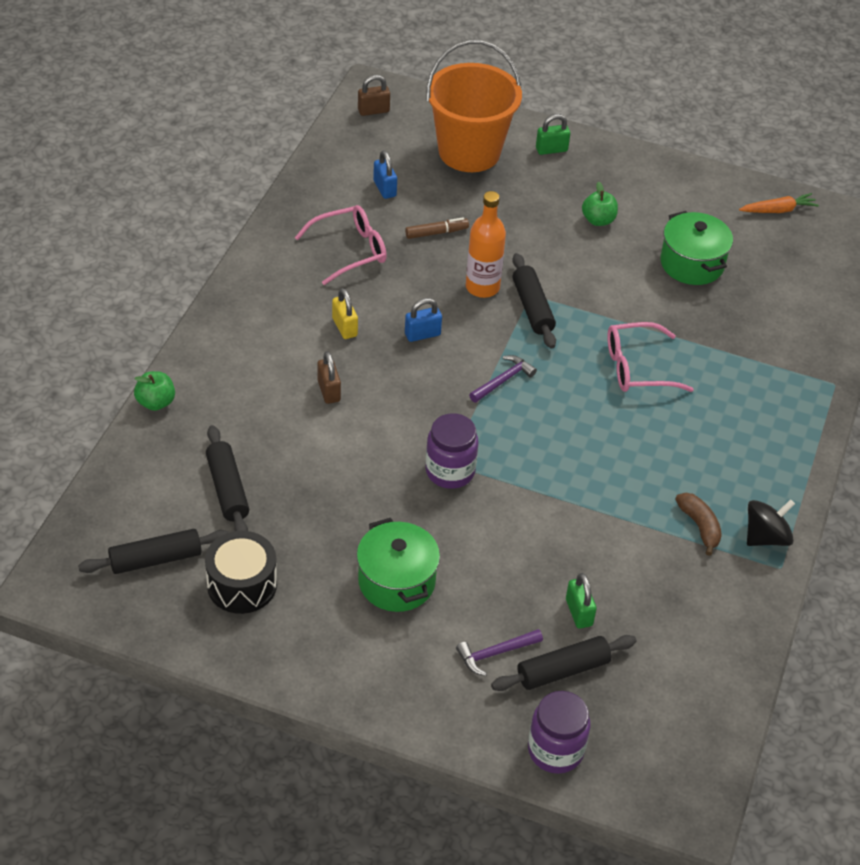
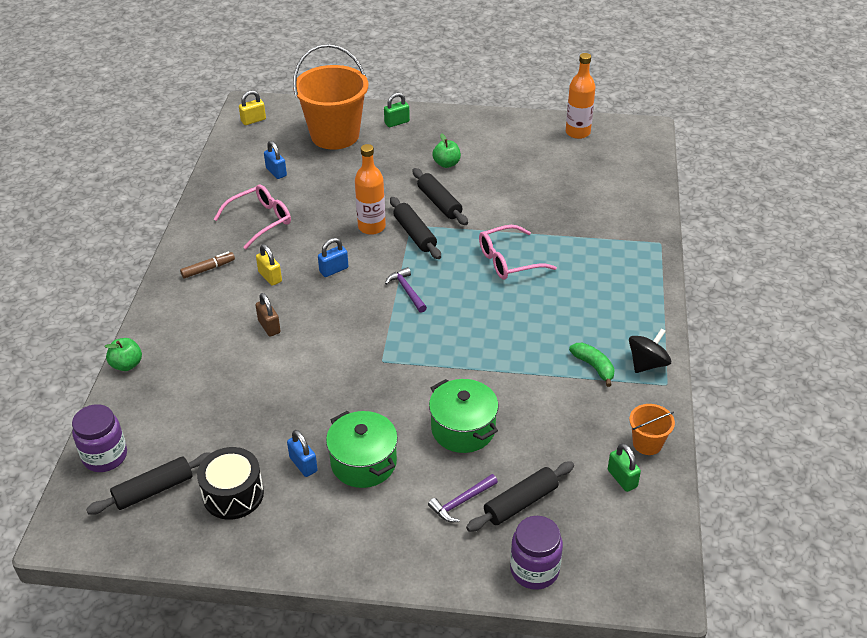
camera: 10 degrees left, 5 degrees down
(227, 489) = (203, 420): black rolling pin -> black rolling pin (439, 203)
(328, 568) = (303, 464): none -> blue padlock
(373, 110) = (253, 120): brown padlock -> yellow padlock
(436, 233) = (325, 195): brown marker -> brown marker (208, 269)
(450, 471) = (384, 367): purple jar -> purple jar (105, 456)
(503, 380) = (407, 291): purple hammer -> purple hammer turned 60 degrees counterclockwise
(579, 612) = (519, 454): green padlock -> green padlock (622, 478)
(692, 264) = (526, 180): green pot -> green pot (463, 429)
(699, 526) = (594, 367): brown banana -> green banana
(733, 634) = (647, 443): none -> orange bucket
(778, 210) = (577, 132): orange carrot -> orange bottle

